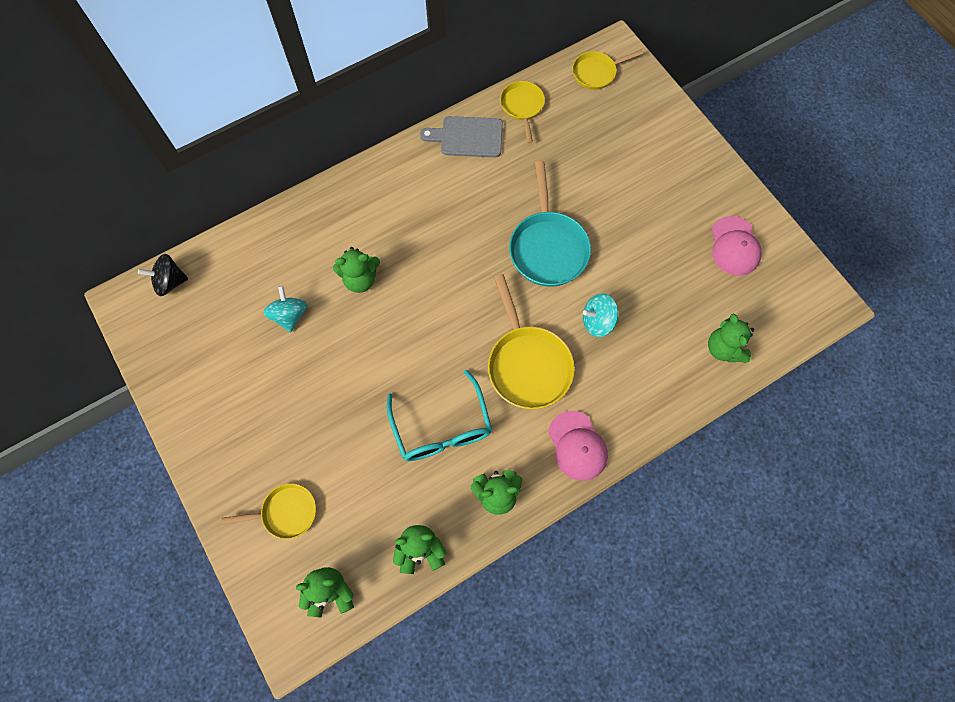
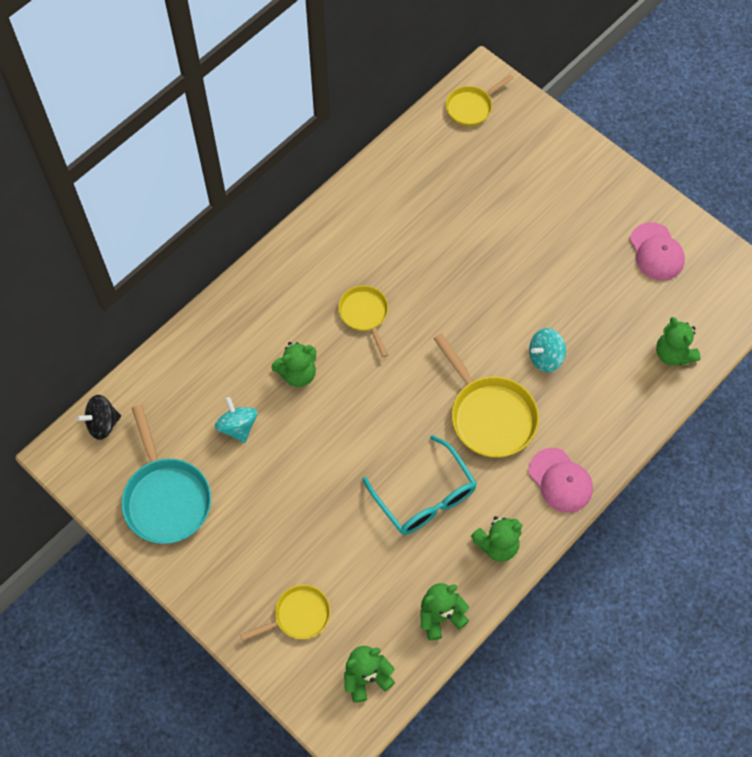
camera: 15 degrees left, 5 degrees down
(467, 137) = (360, 204): grey cutting board -> none
(522, 107) = (406, 160): yellow pan -> yellow pan (365, 314)
(547, 247) = (475, 297): turquoise pan -> turquoise pan (166, 498)

